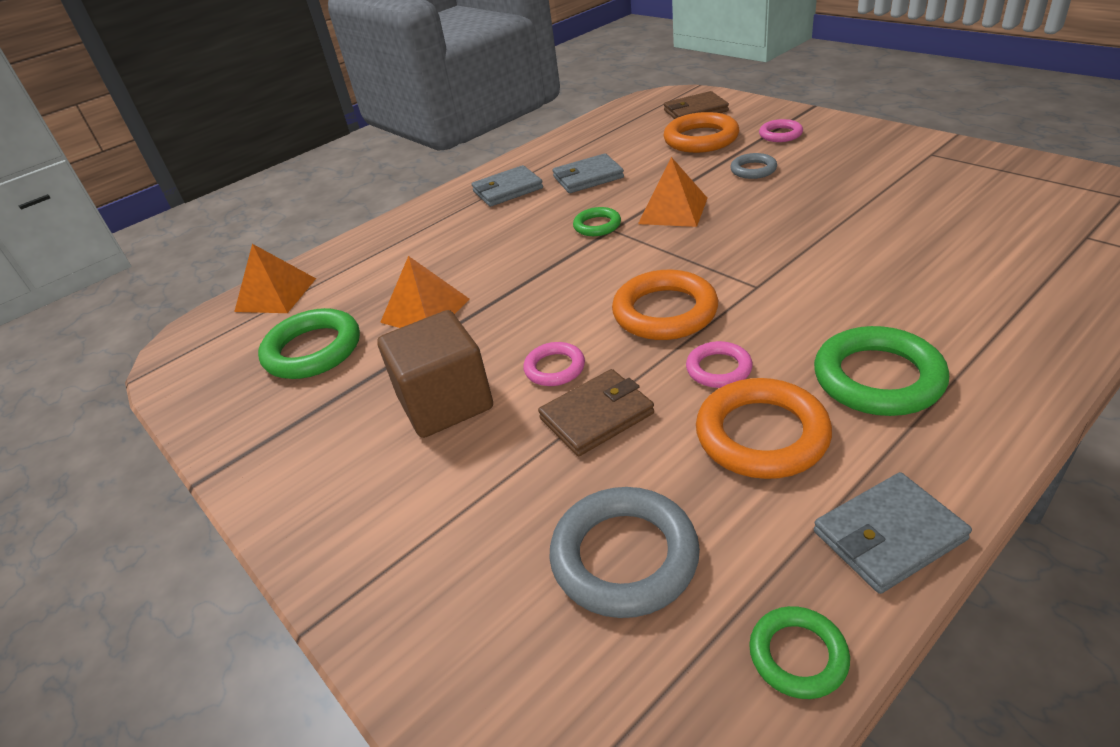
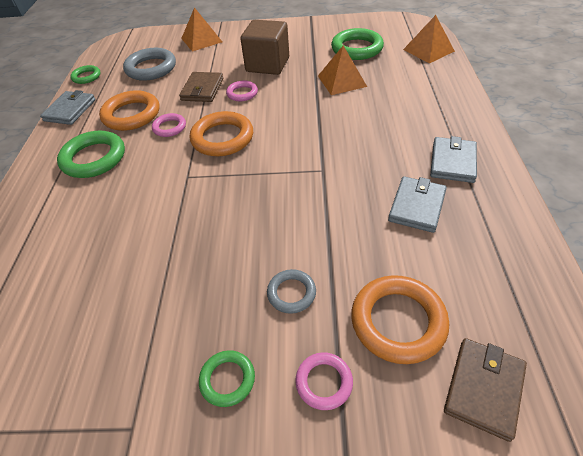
camera: 130 degrees right, 10 degrees up
(597, 225) = (336, 167): green ring -> green ring (227, 379)
(673, 210) = (302, 207): orange pyramid -> orange pyramid (201, 40)

